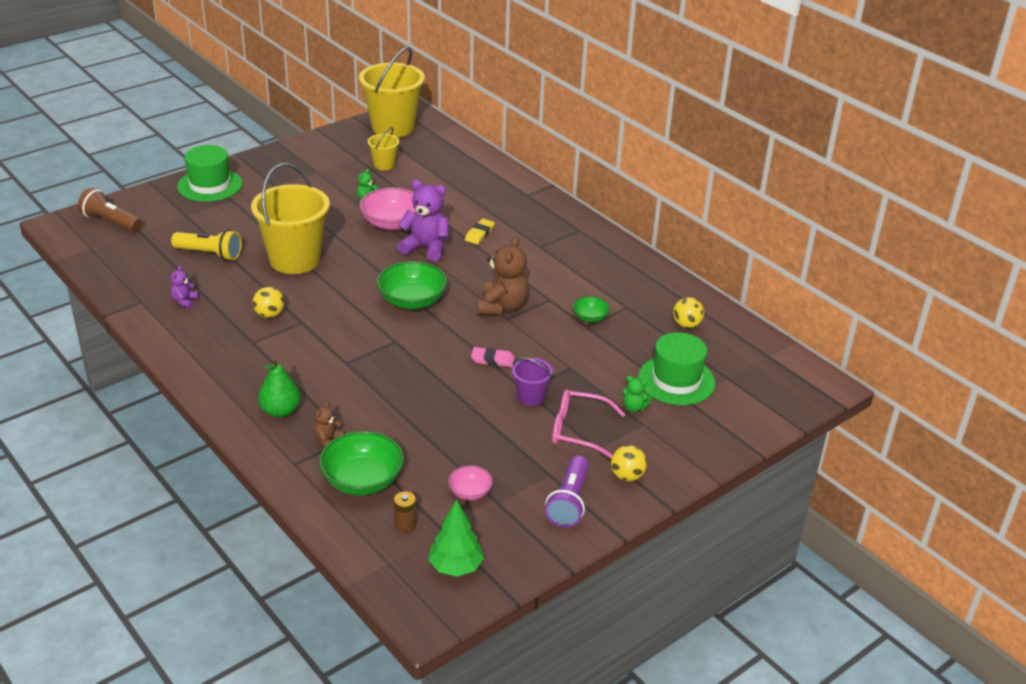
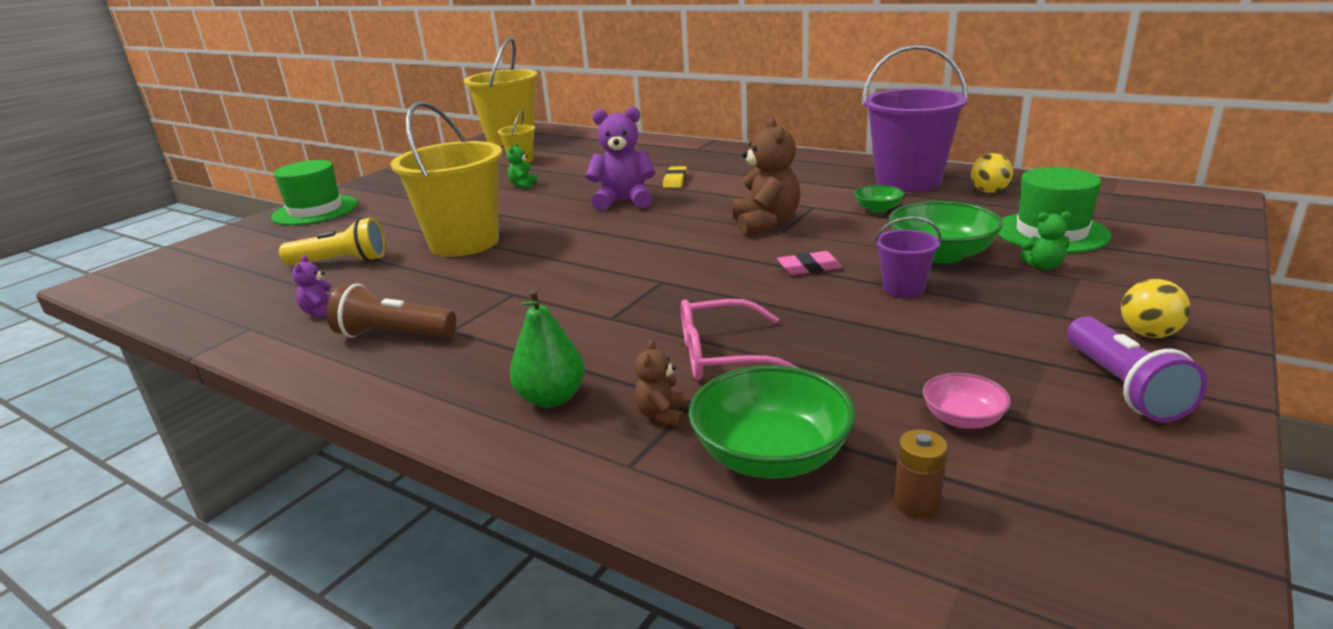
camera: 15 degrees left, 10 degrees down
(111, 222) = (182, 264): brown flashlight -> brown flashlight (394, 335)
(269, 315) = (461, 297): yellow ball -> none
(392, 223) = (566, 193): pink bowl -> none
(412, 301) = (648, 243): green bowl -> green bowl (941, 254)
(455, 567) = (1089, 547): green tree -> none
(578, 430) = (1011, 304): pink glasses -> pink glasses (723, 355)
(643, 293) = (908, 181): none -> purple bucket

